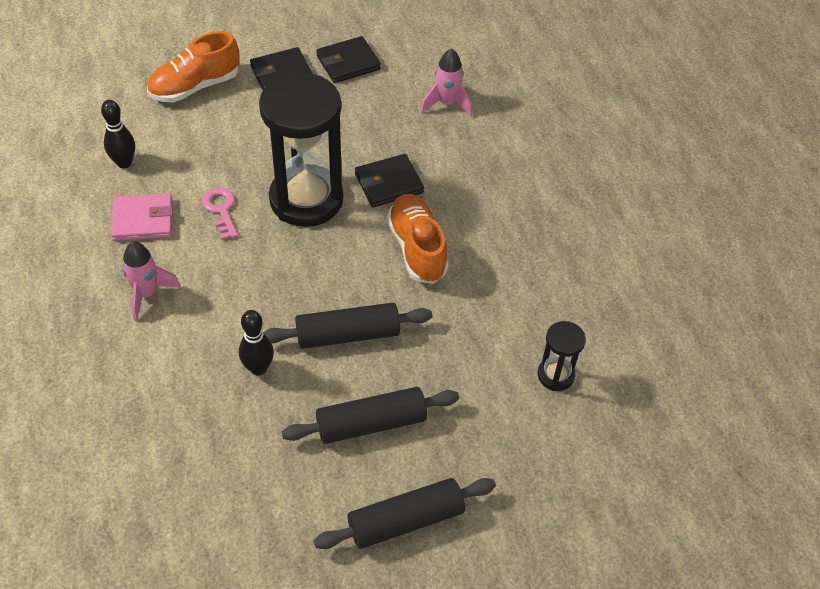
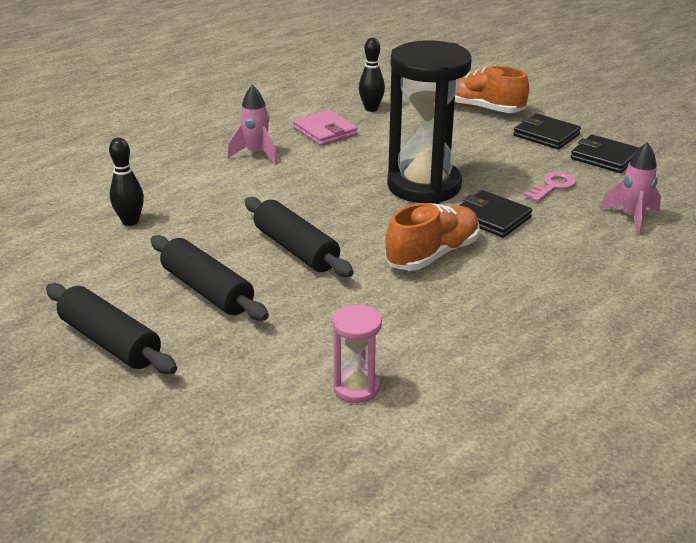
camera: 65 degrees right, 20 degrees down
(221, 210) = (369, 156): pink key -> pink key (553, 186)
(258, 368) = (224, 219): black bowling pin -> black bowling pin (130, 221)
(555, 375) = (356, 388): black hourglass -> pink hourglass

